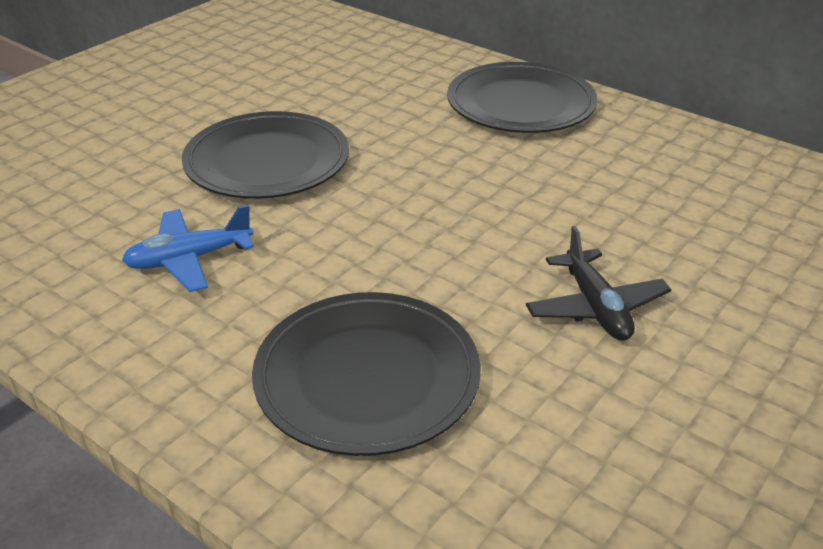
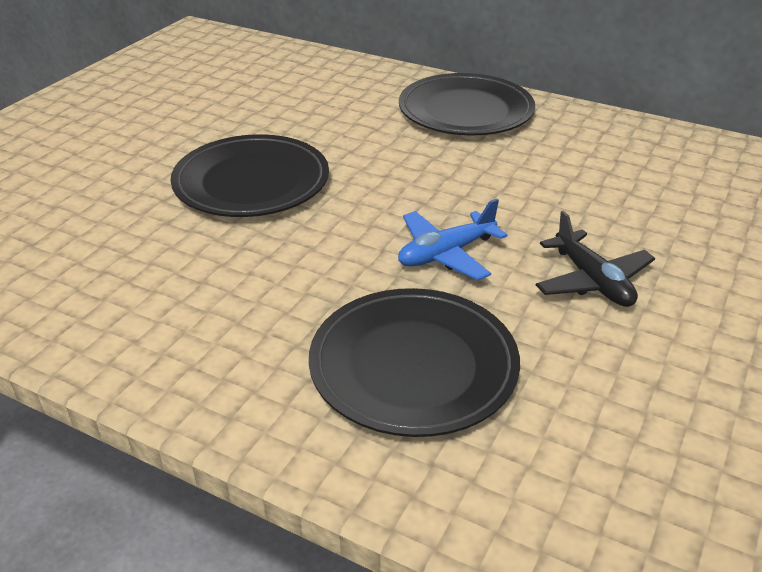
camera: 10 degrees left, 0 degrees up
(189, 259) = (208, 278): blue plane -> blue plane (446, 254)

